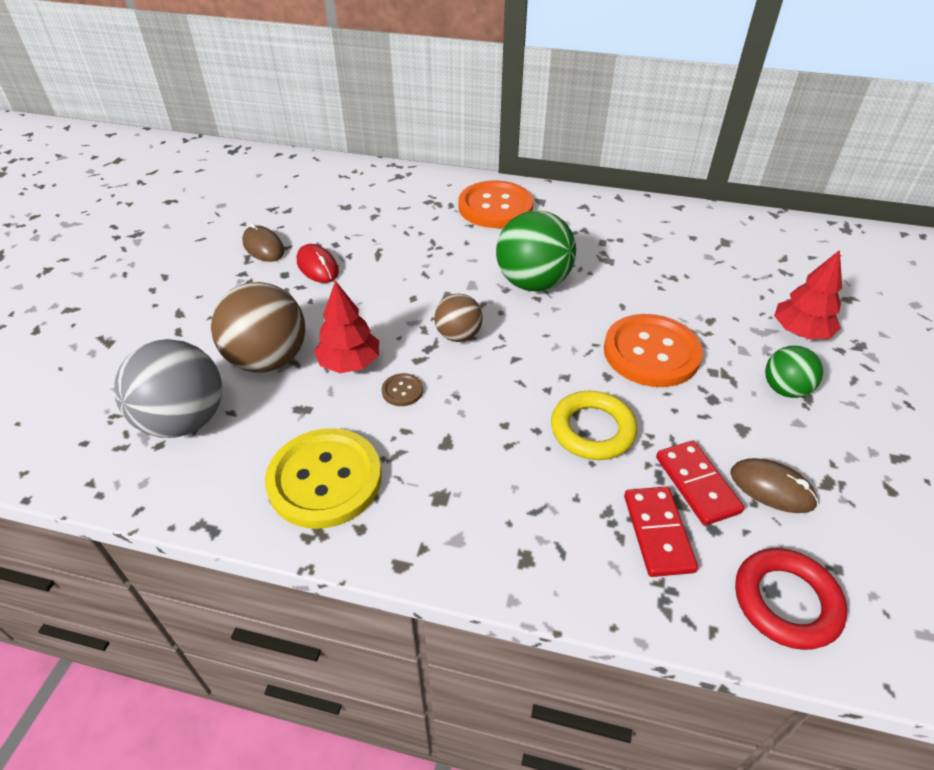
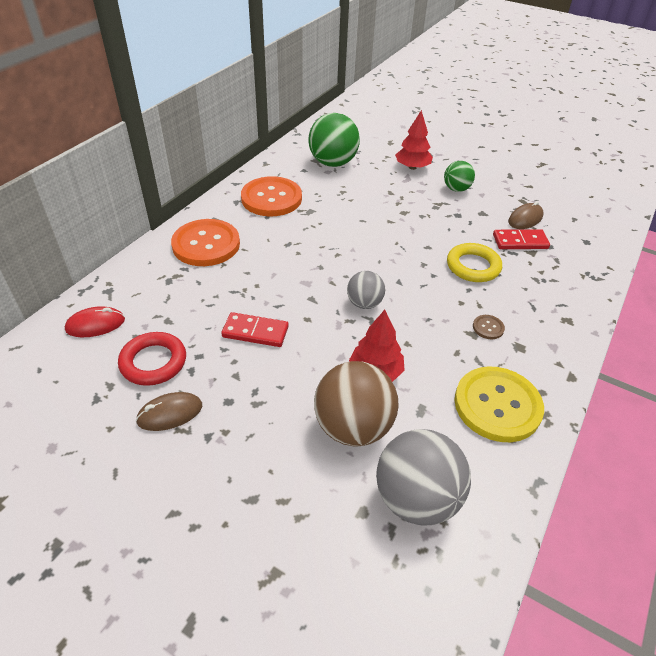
camera: 75 degrees left, 0 degrees up
(317, 267) = (229, 374): red mouse -> red mouse (95, 324)
(402, 391) = (416, 346): brown button -> brown button (488, 328)
(458, 335) = (364, 303): brown ball -> grey ball
(533, 283) = (319, 251): green ball -> green ball (333, 163)
(651, 352) = (412, 223): orange button -> orange button (271, 198)
(657, 533) = (551, 266): red domino -> red domino (255, 332)
(786, 601) = (593, 240): red ring -> red ring (153, 362)

